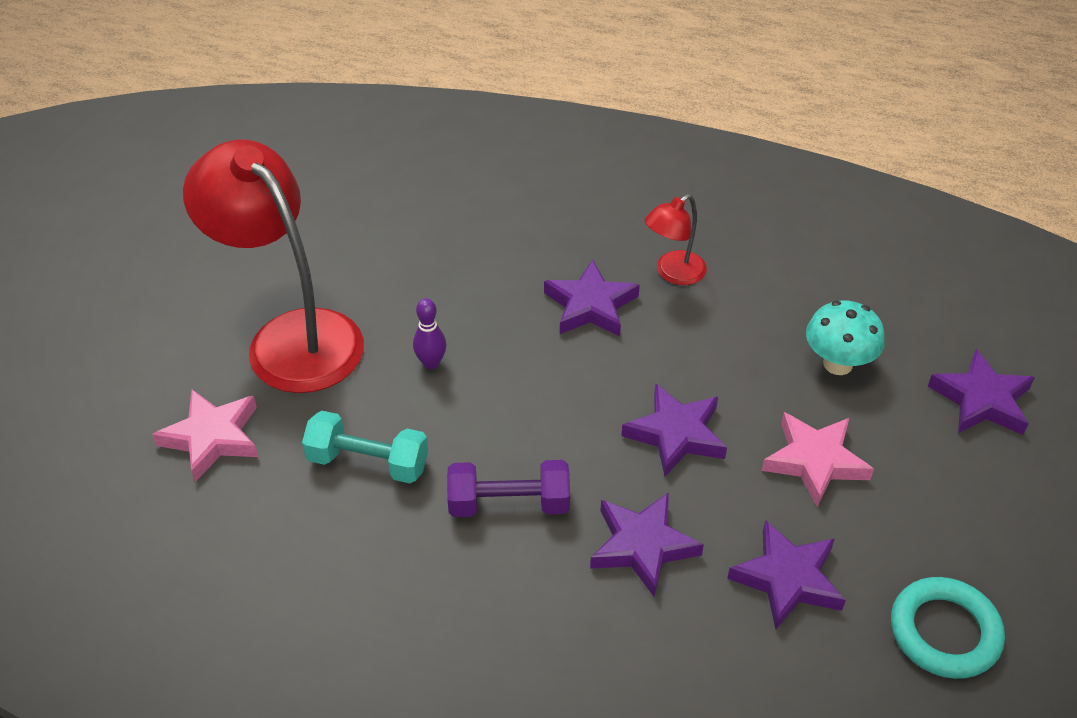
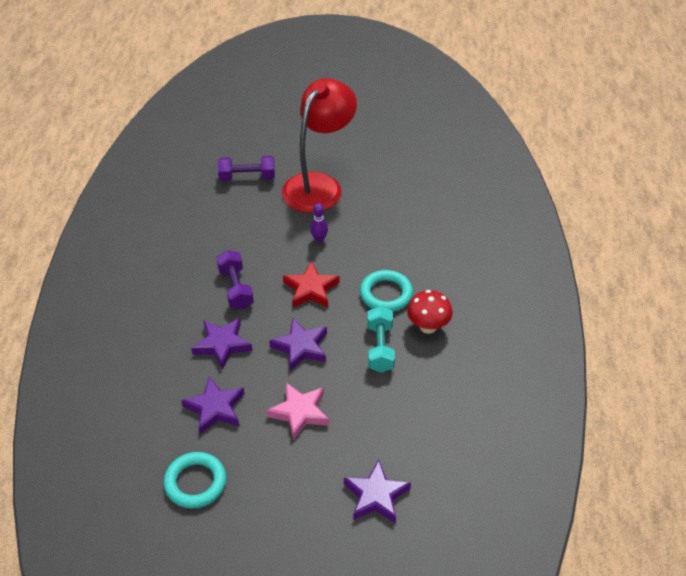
camera: 75 degrees right, 0 degrees up
(212, 437) = (247, 177): pink star -> purple dumbbell
(368, 462) = (247, 232): turquoise dumbbell -> turquoise dumbbell (380, 348)
(547, 397) = (311, 289): none -> red star
(590, 305) = (386, 294): purple star -> turquoise ring
(673, 273) = (428, 327): red lamp -> red mushroom
(837, 364) = (381, 416): turquoise mushroom -> none

